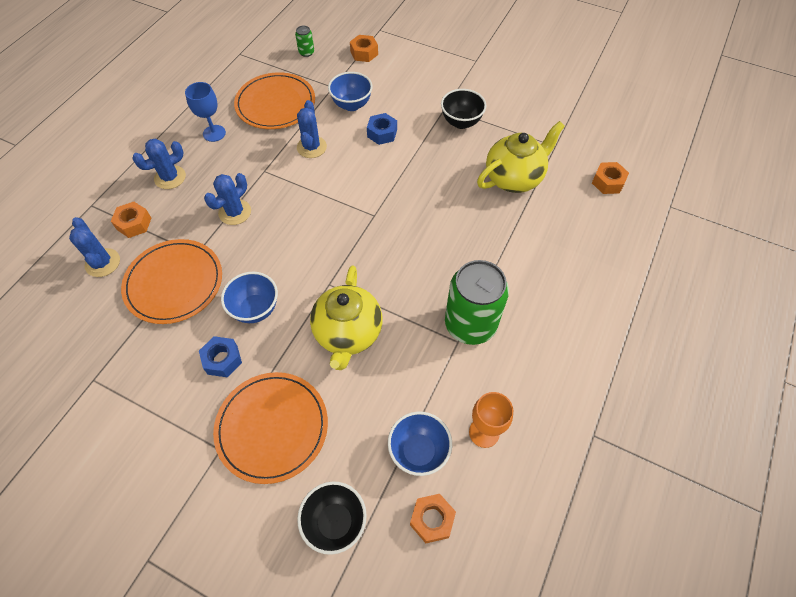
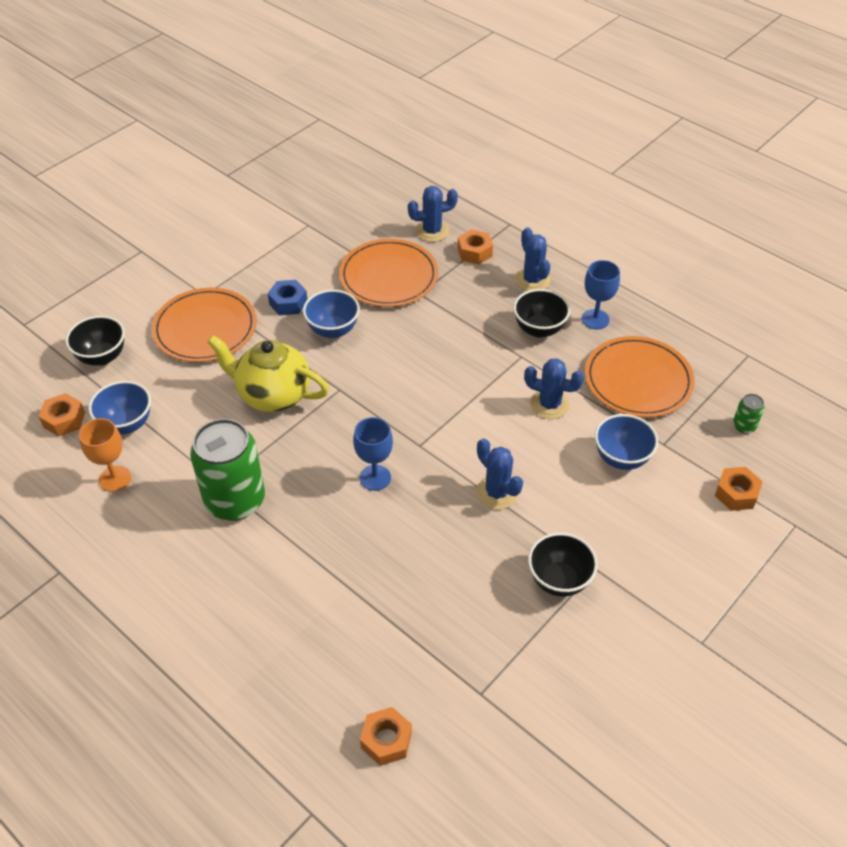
camera: 105 degrees right, 10 degrees down
(231, 164) = (539, 329): none -> black bowl
(235, 212) = (465, 326): blue cactus -> blue cactus (497, 492)
(382, 133) = (558, 481): blue nut -> none
(414, 235) = (375, 477): none -> blue goblet
(514, 178) = (432, 614): yellow teapot -> none

